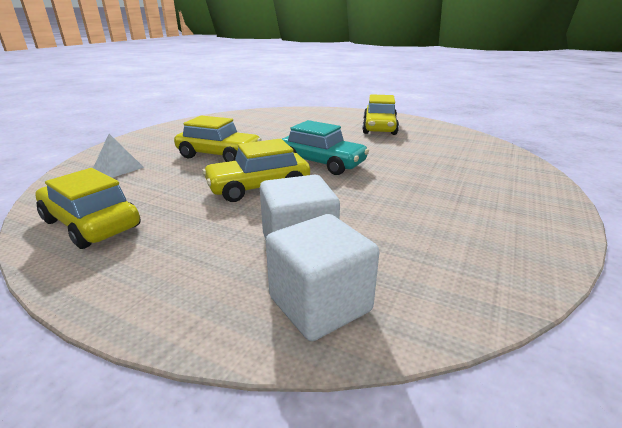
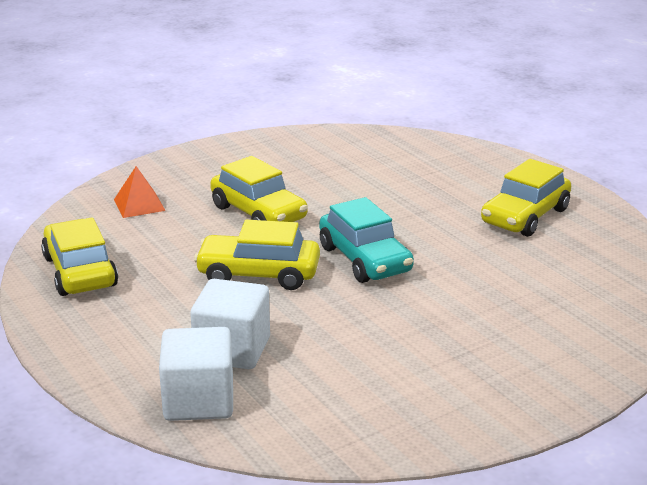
camera: 30 degrees right, 0 degrees up
(118, 168) = (139, 205): white pyramid -> orange pyramid

